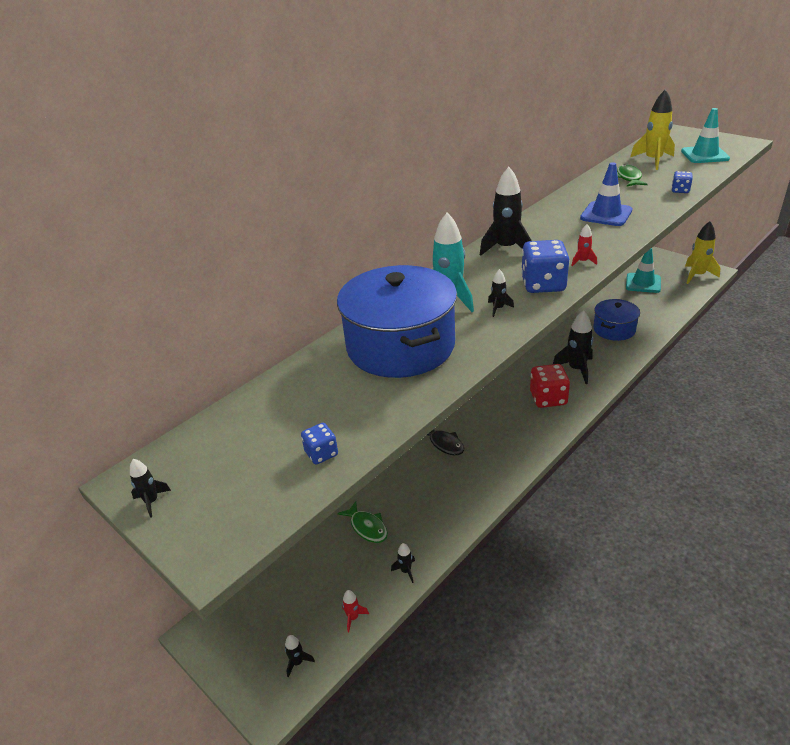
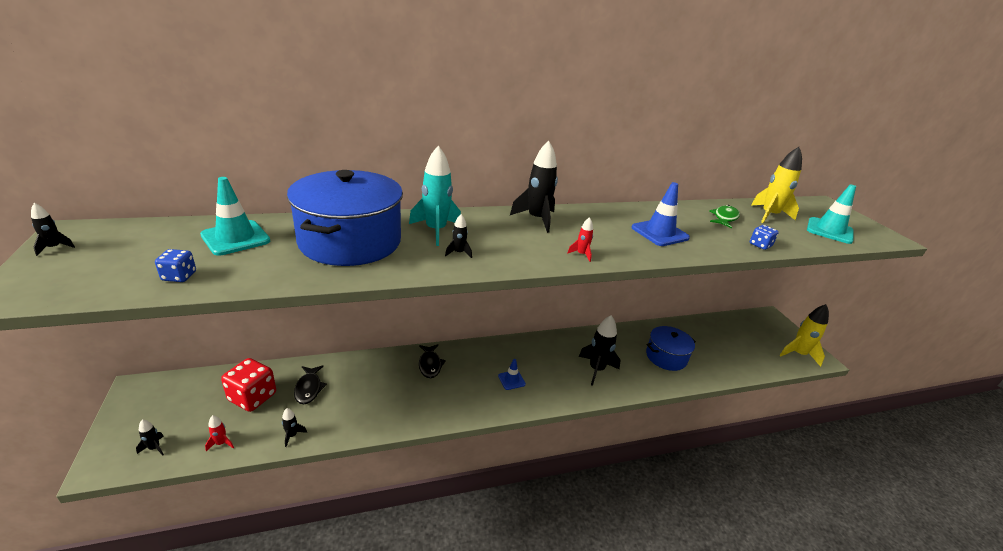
camera: 25 degrees right, 5 degrees down
(367, 527) = (309, 388): green fish -> black fish
(524, 416) = (511, 380): none -> blue traffic cone
(543, 284) = (521, 254): blue dice -> none
(548, 398) = (546, 378): red dice -> red dice (252, 397)
(643, 283) = (736, 335): turquoise traffic cone -> turquoise traffic cone (235, 238)

